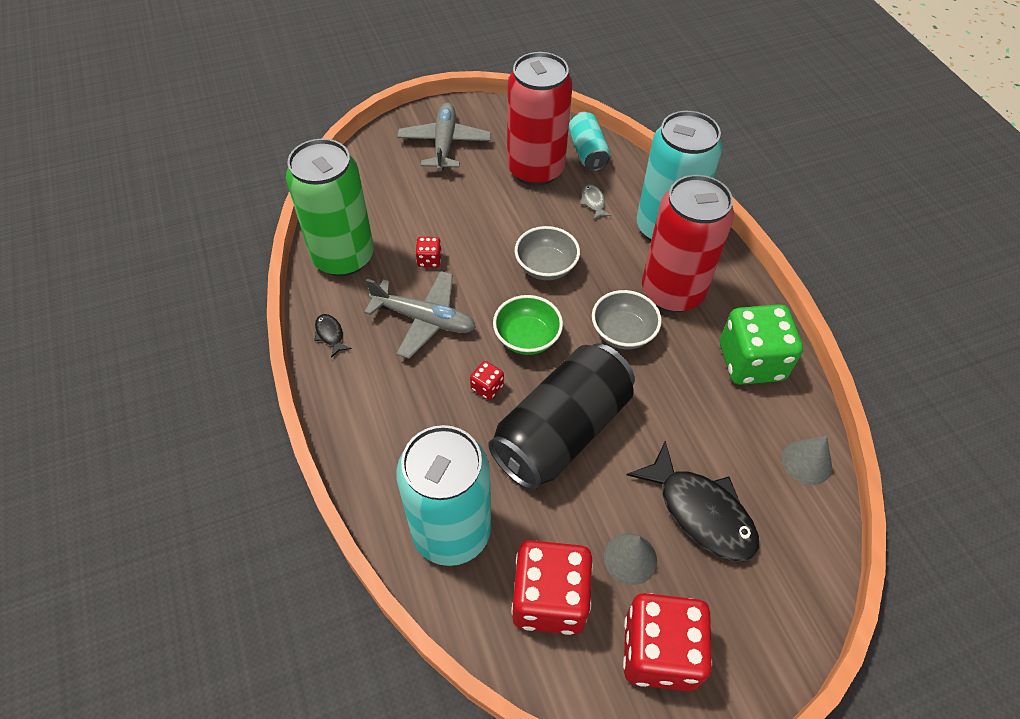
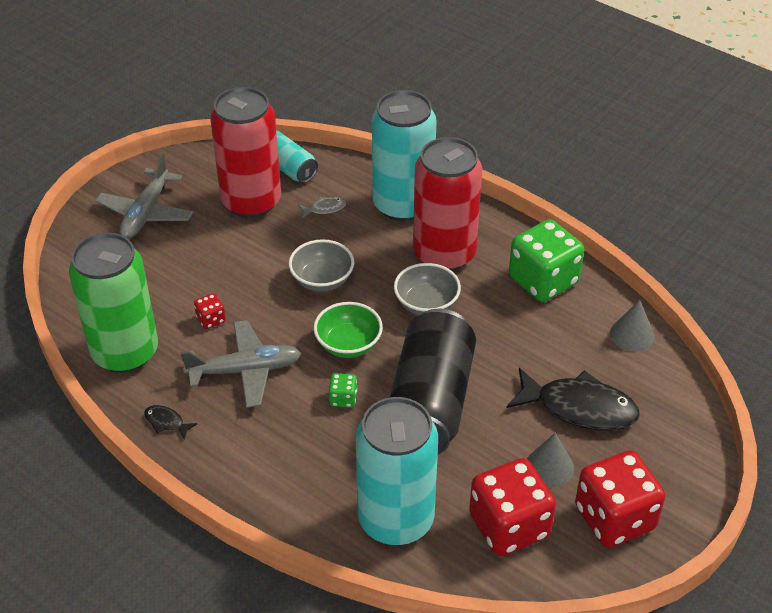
camera: 30 degrees left, 10 degrees down
(444, 144) = (146, 213): grey plane -> grey plane turned 135 degrees counterclockwise
(487, 387) = (343, 398): red dice -> green dice
(593, 202) = (324, 209): grey fish -> grey fish turned 120 degrees clockwise

